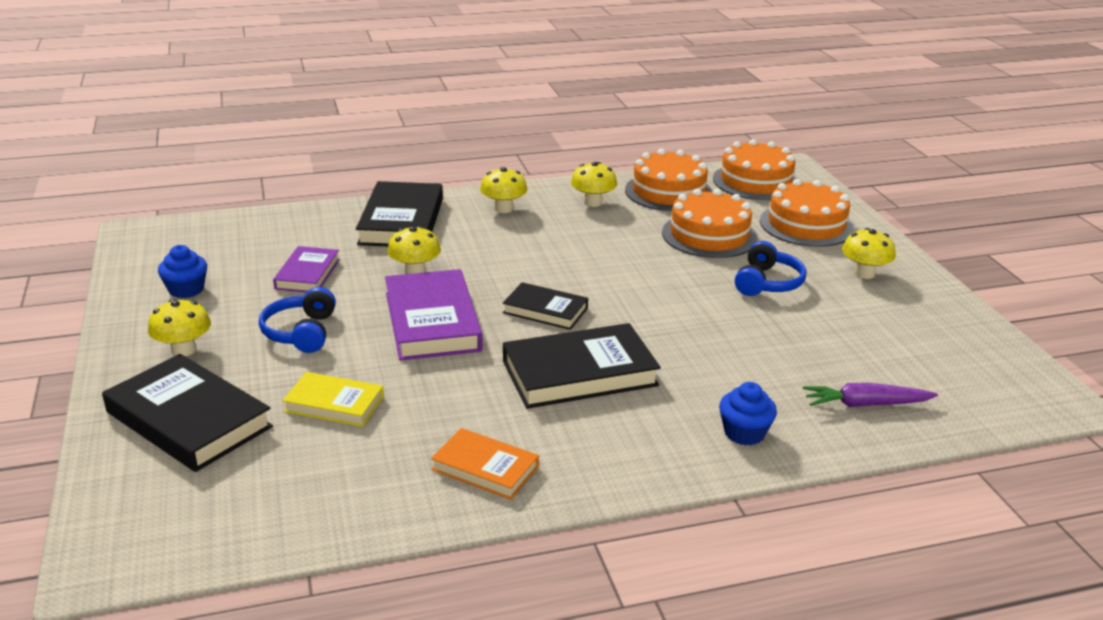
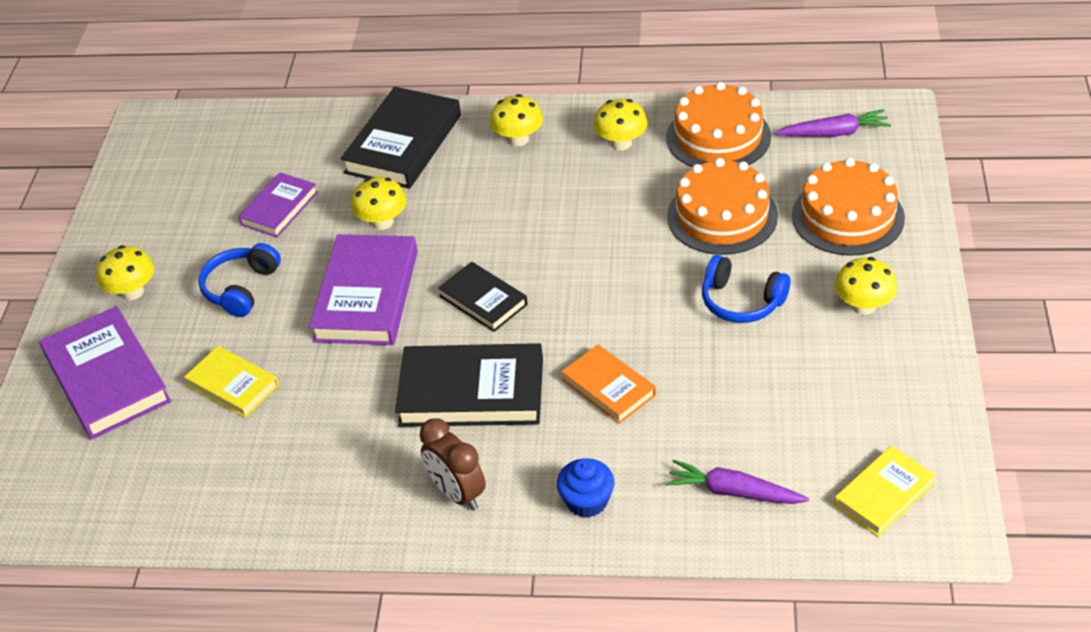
camera: 25 degrees right, 15 degrees up
(186, 290) = (162, 212): blue cupcake -> none
(189, 419) = (107, 378): black book -> purple book
(485, 468) = (327, 489): orange book -> orange book (608, 387)
(619, 448) = (457, 493): none -> brown clock
(755, 181) = (834, 133): orange cake -> purple carrot
(767, 283) = (741, 301): blue headphones -> blue headphones turned 75 degrees clockwise
(986, 385) = (884, 494): none -> yellow book

